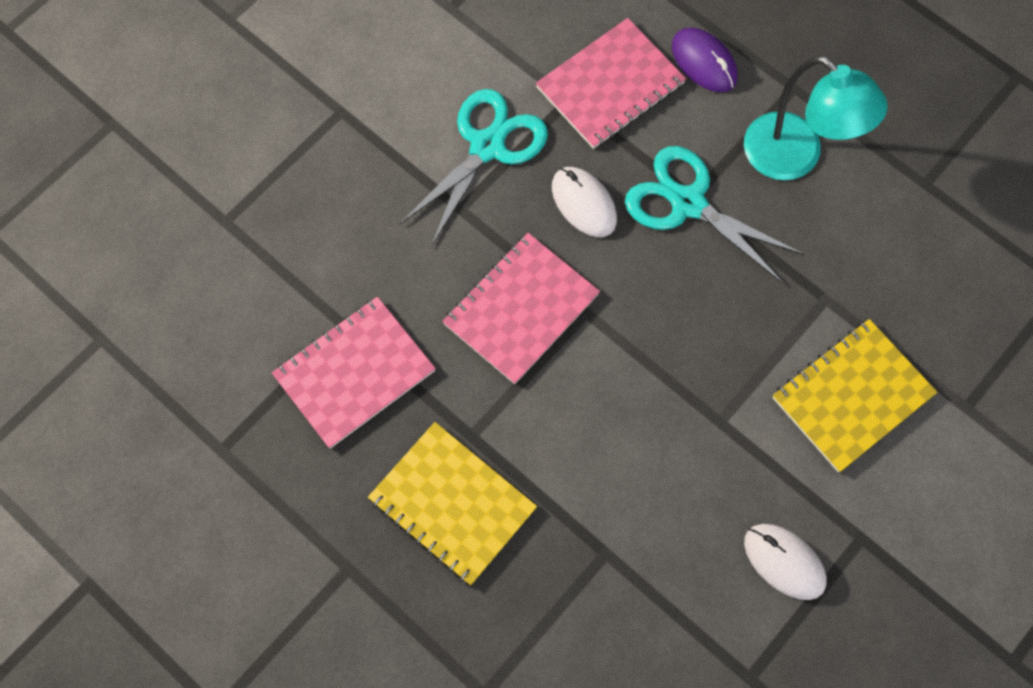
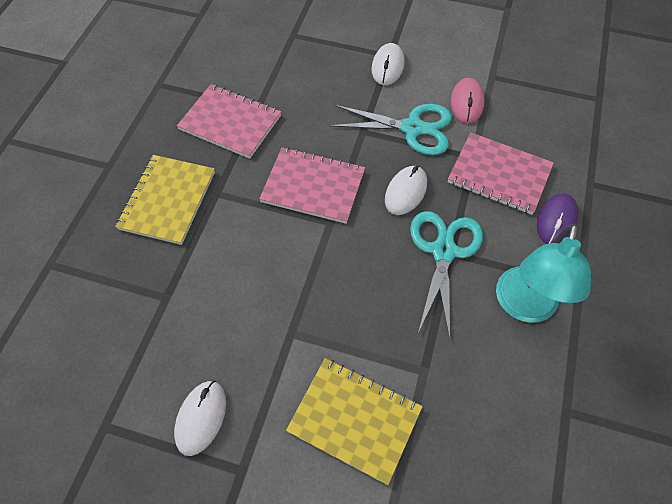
camera: 65 degrees right, 10 degrees down
(362, 124) = (387, 67): none -> white mouse
(479, 61) = (466, 103): none -> pink mouse

